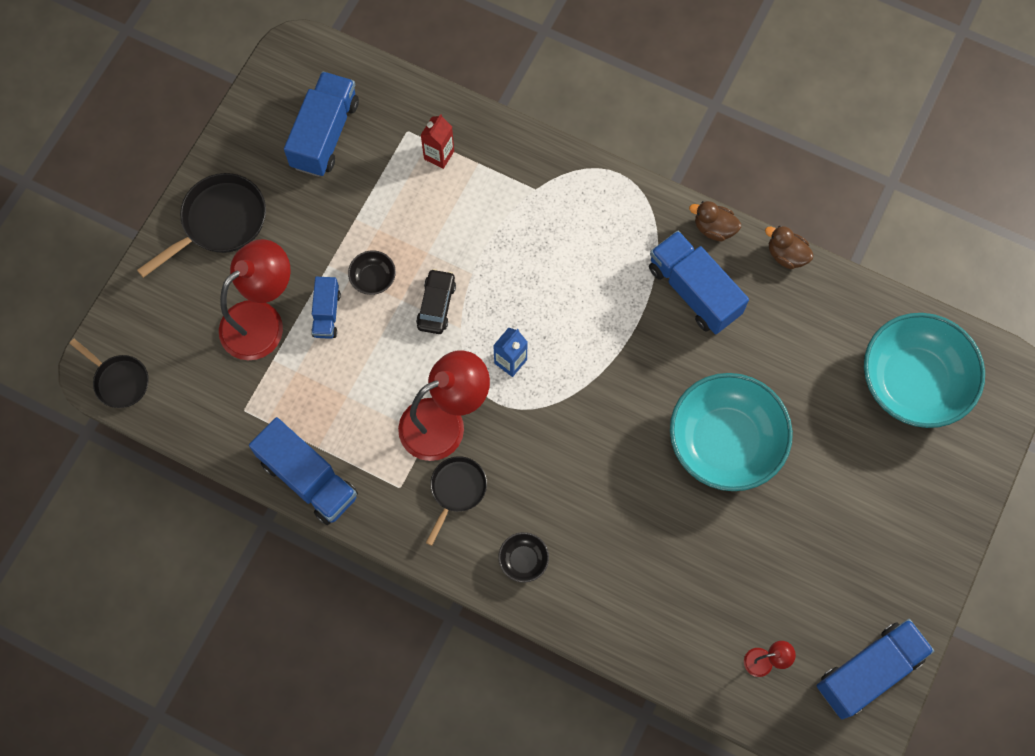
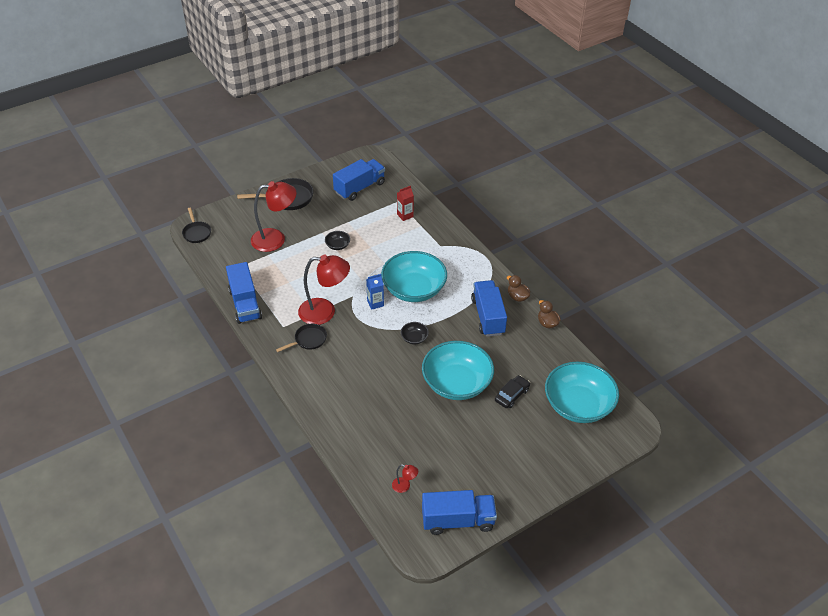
camera: 30 degrees right, 25 degrees down
(326, 313) = (306, 249): blue truck -> none
(436, 305) = (358, 267): black car -> black car (512, 395)
(523, 560) = (317, 382): black bowl -> black bowl (414, 338)
(551, 301) = (414, 289): none -> turquoise bowl

